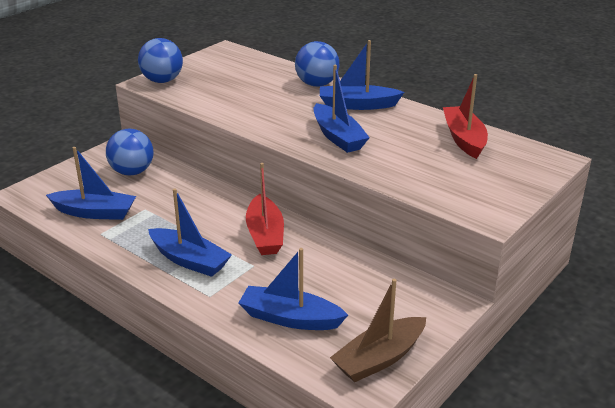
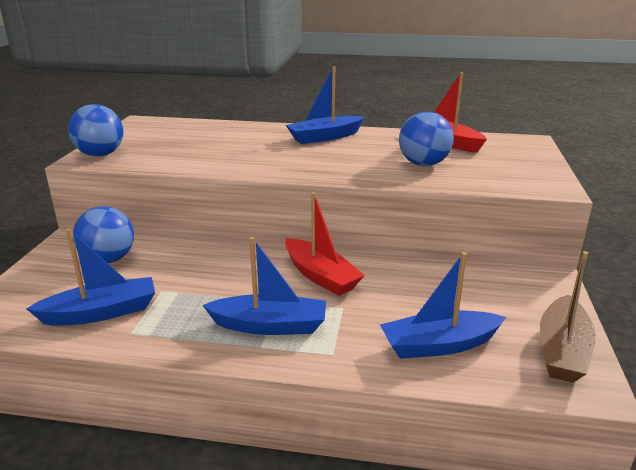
camera: 30 degrees left, 5 degrees down
(317, 84) = (267, 130): blue ball -> blue ball (423, 164)
(338, 137) = (342, 162): blue boat -> none

